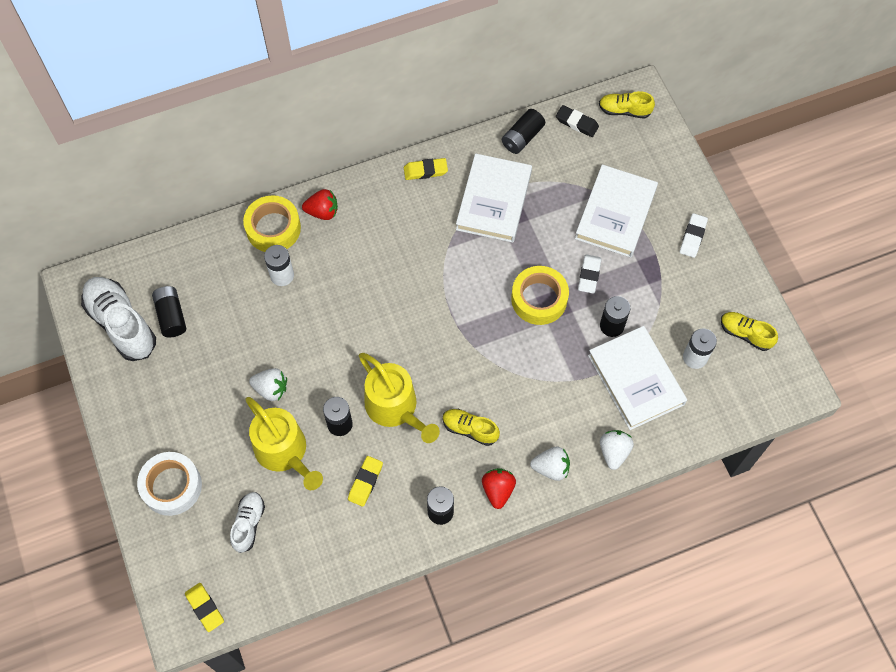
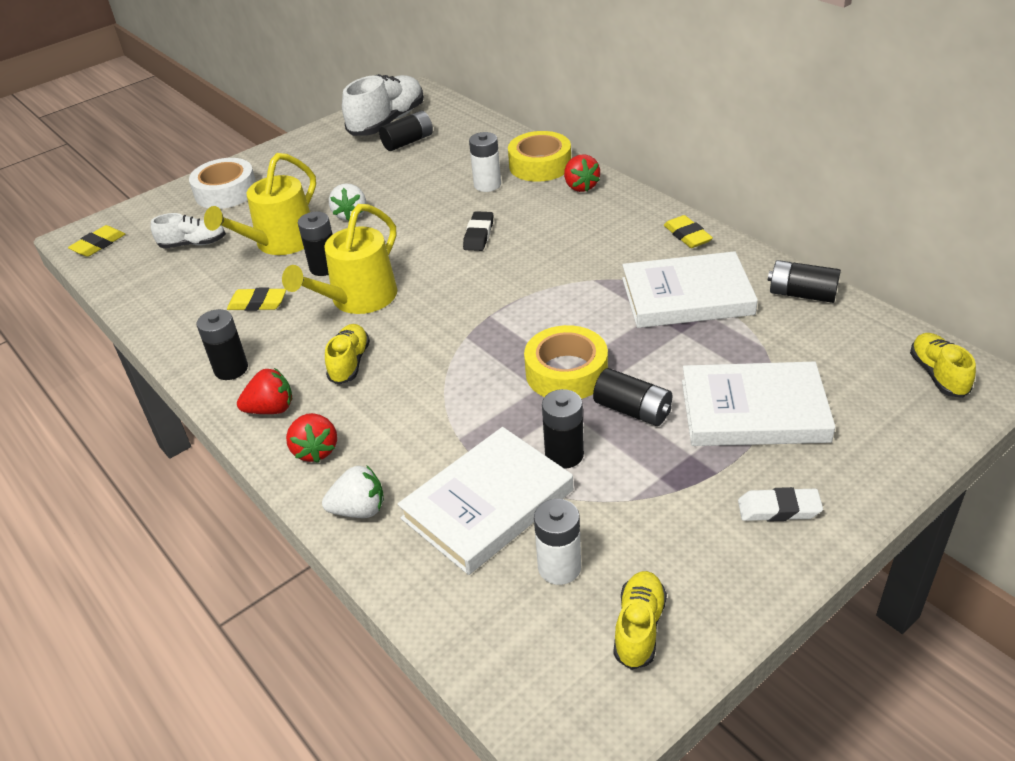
camera: 75 degrees right, 25 degrees down
(551, 468) = (316, 450): white strawberry -> red strawberry
(577, 123) = (870, 334): black eraser -> black eraser (478, 235)
(589, 275) = (633, 410): white eraser -> black battery

